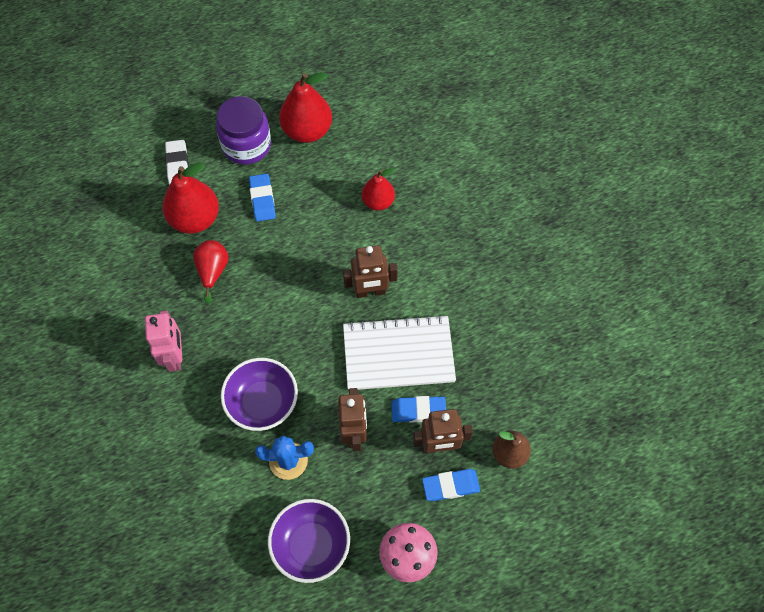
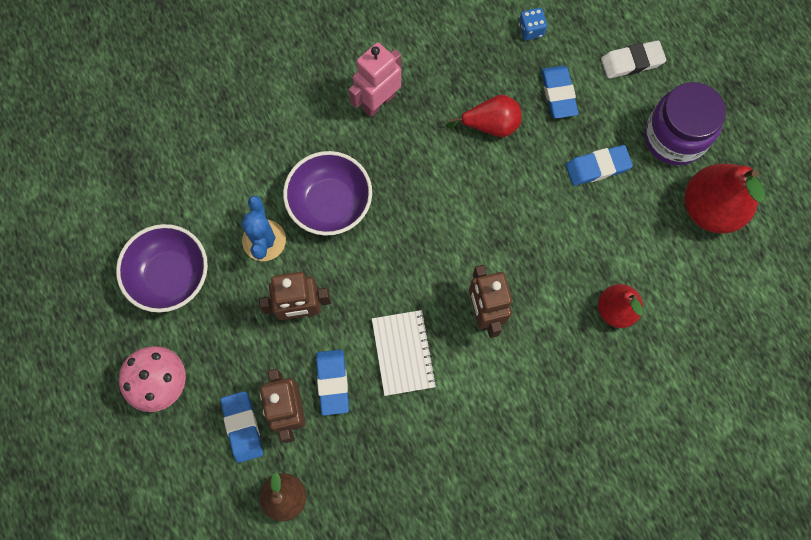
camera: 85 degrees right, 10 degrees up
(133, 232) = (531, 30): none -> blue dice
(175, 357) = (378, 102): pink robot -> pink robot turned 150 degrees clockwise
(195, 219) = (558, 94): red pear -> blue eraser
(398, 354) = (403, 353): white notebook -> white notebook, size x0.60

